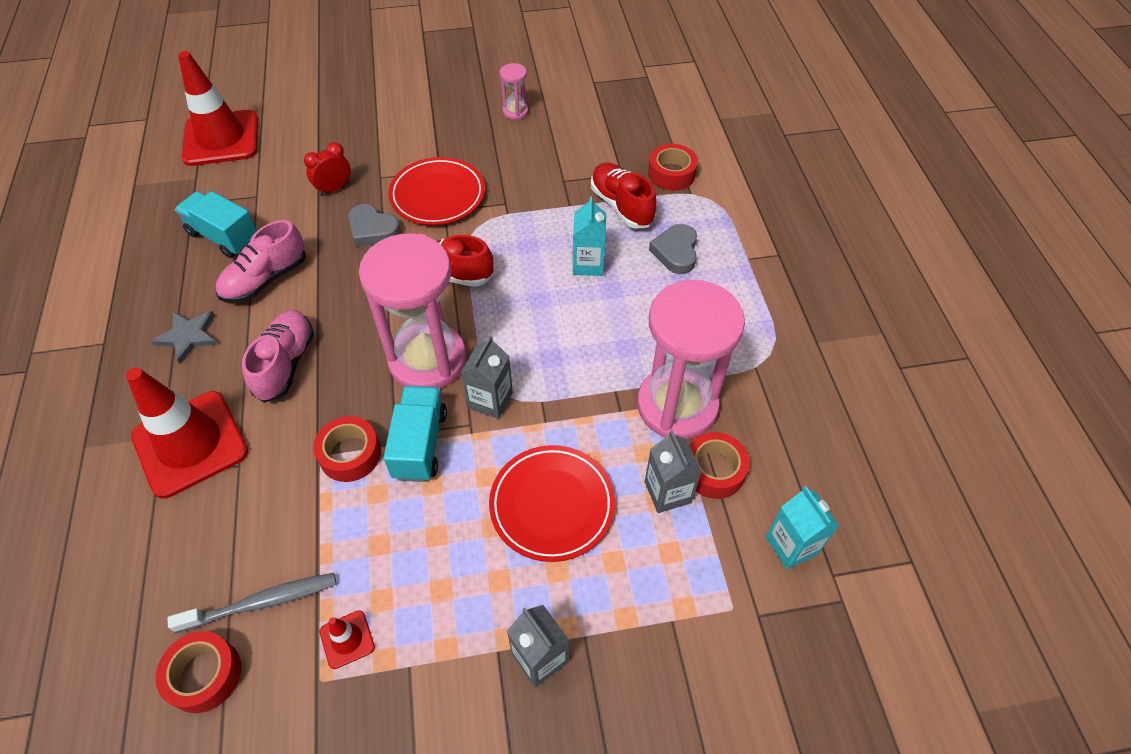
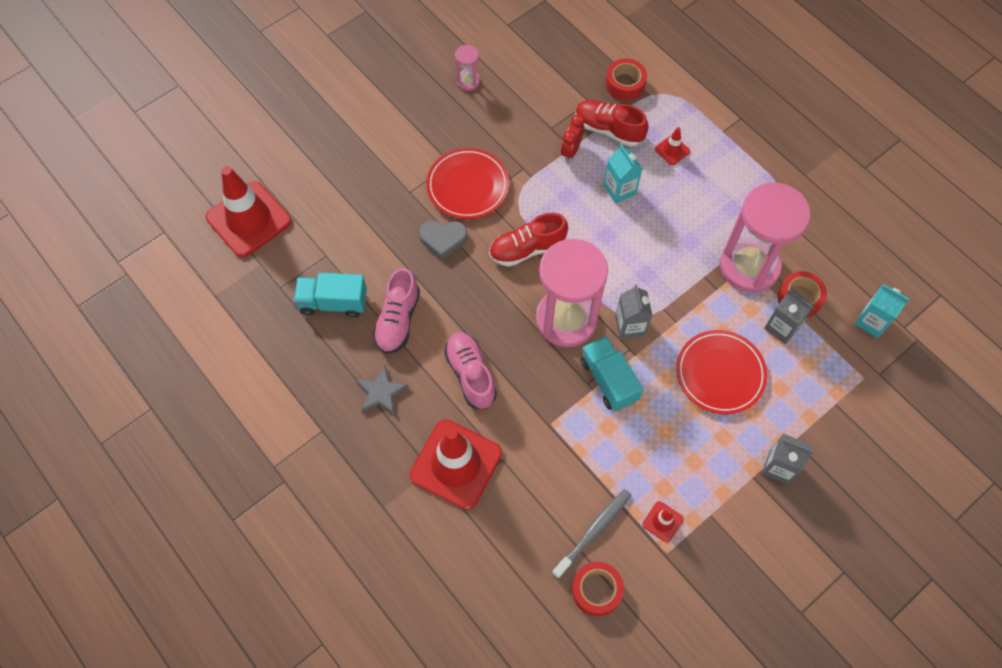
camera: 30 degrees left, 10 degrees up
(334, 188) = (383, 219): red clock -> red clock (571, 151)
(350, 454) = (569, 411): red tape -> none
(676, 252) = (672, 150): grey heart -> red traffic cone

